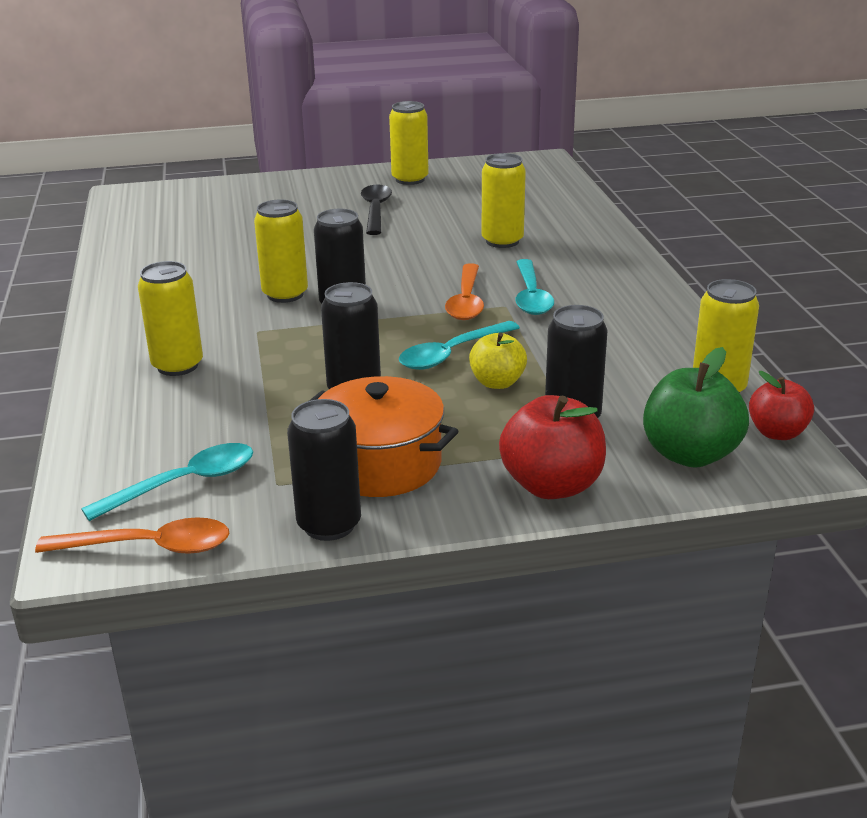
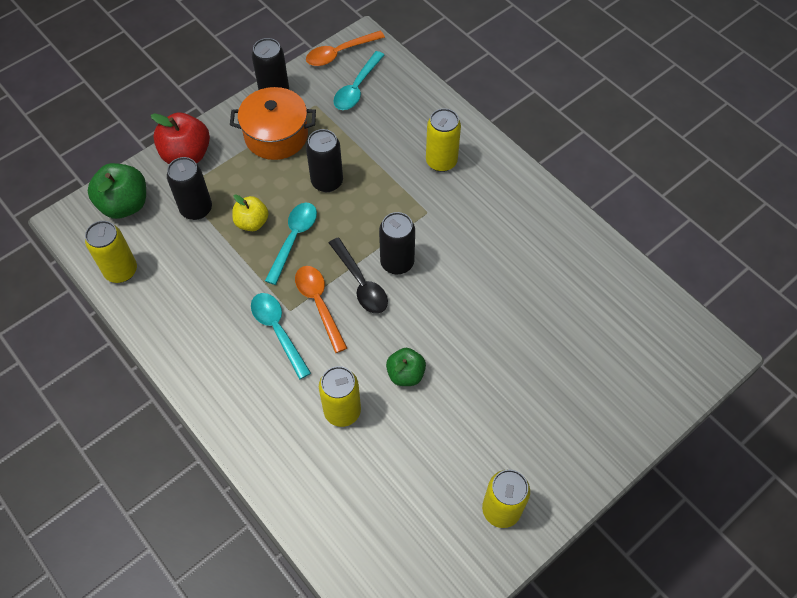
camera: 150 degrees right, 30 degrees up
(285, 294) = (445, 259): yellow can -> none
(375, 210) = (482, 422): black spoon -> black spoon (361, 283)
(417, 244) = (405, 374): none -> green apple
(777, 433) = (81, 242): red apple -> none

